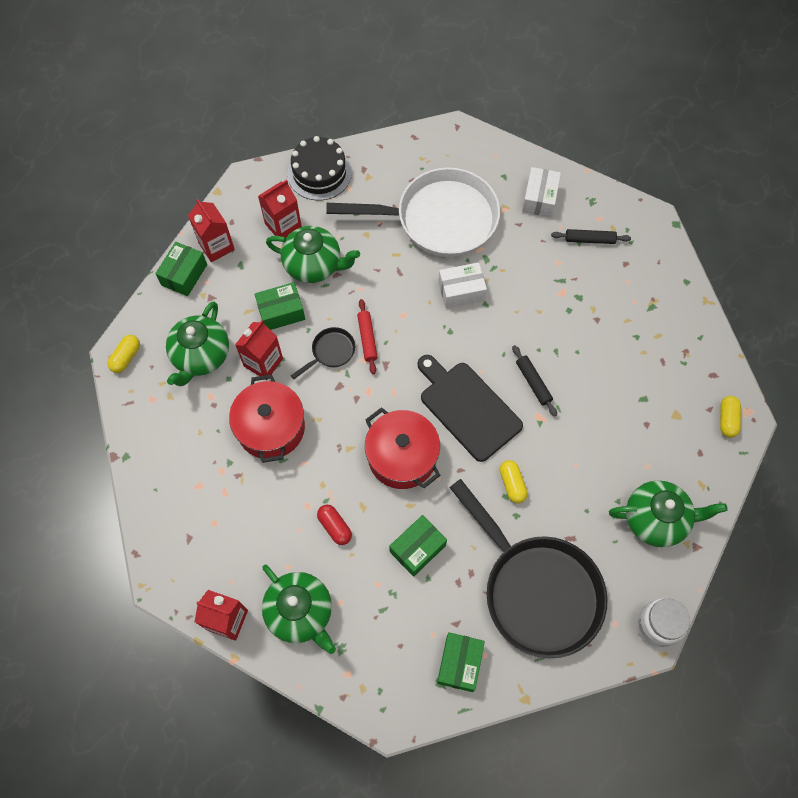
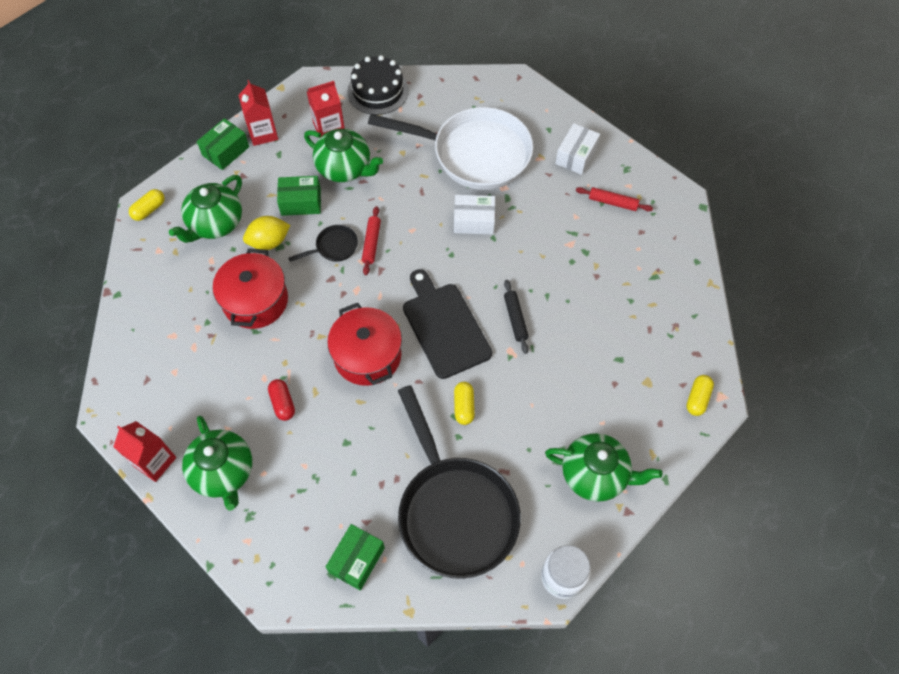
camera: 15 degrees right, 5 degrees down
(263, 362) = (269, 242): red carton -> yellow lemon
(417, 548) = (353, 442): green box -> none
(589, 240) = (613, 202): black rolling pin -> red rolling pin

